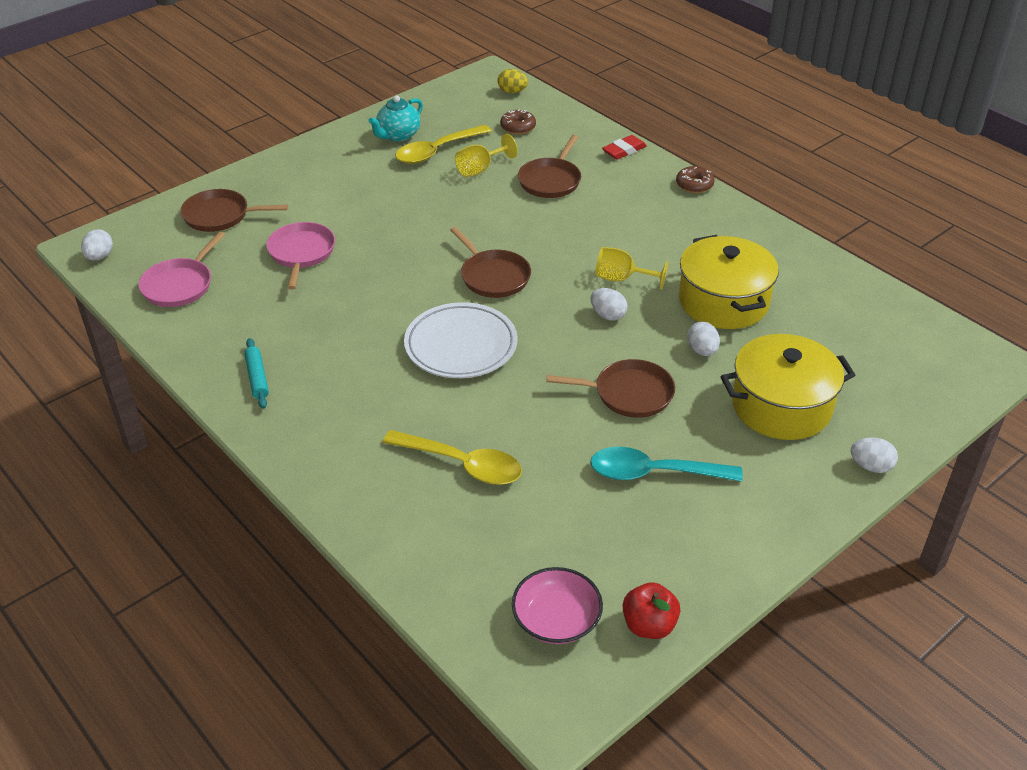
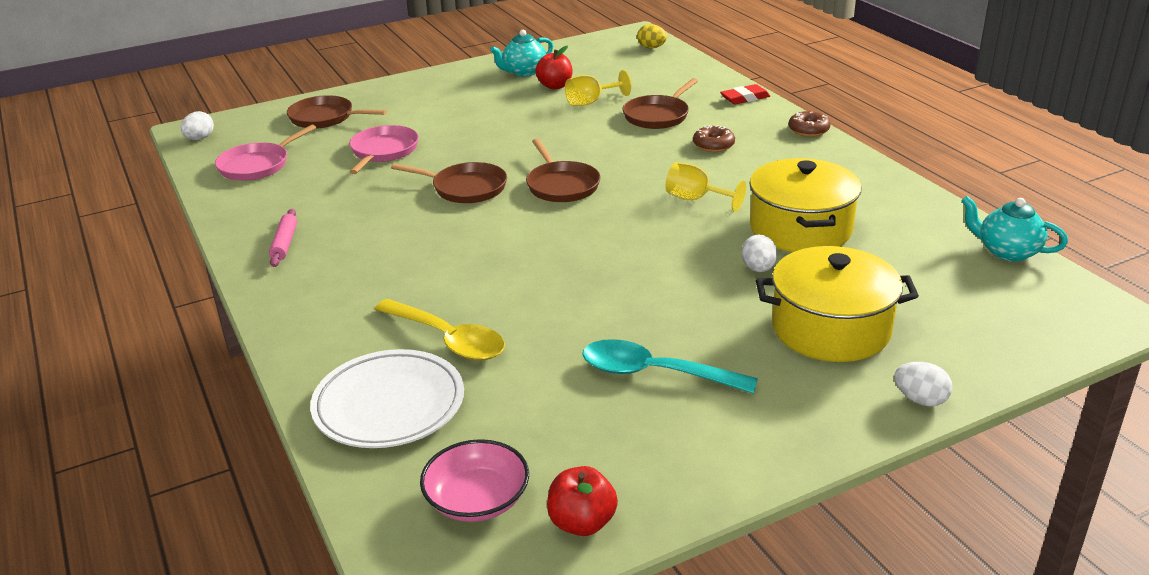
camera: 15 degrees right, 10 degrees down
(257, 378) = (285, 243): turquoise rolling pin -> pink rolling pin
(437, 151) = (555, 86): yellow spoon -> red apple
(461, 346) = (499, 238): white plate -> white plate (389, 405)
(518, 127) = (644, 73): brown donut -> brown donut (713, 145)
(608, 315) = (667, 228): white egg -> none
(629, 394) = (659, 298): brown pan -> brown pan (466, 188)
(898, 306) = (1007, 252): none -> turquoise teapot

